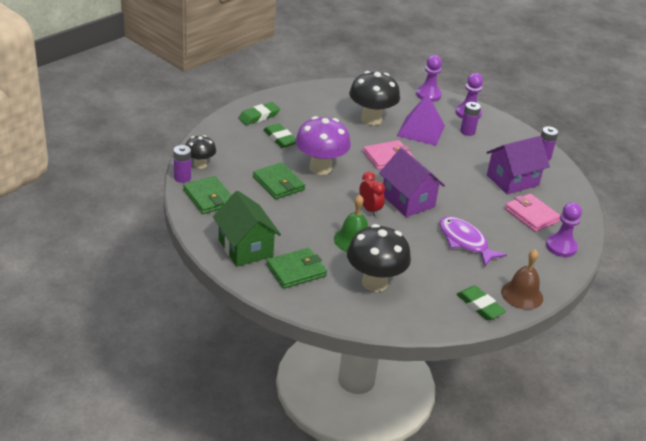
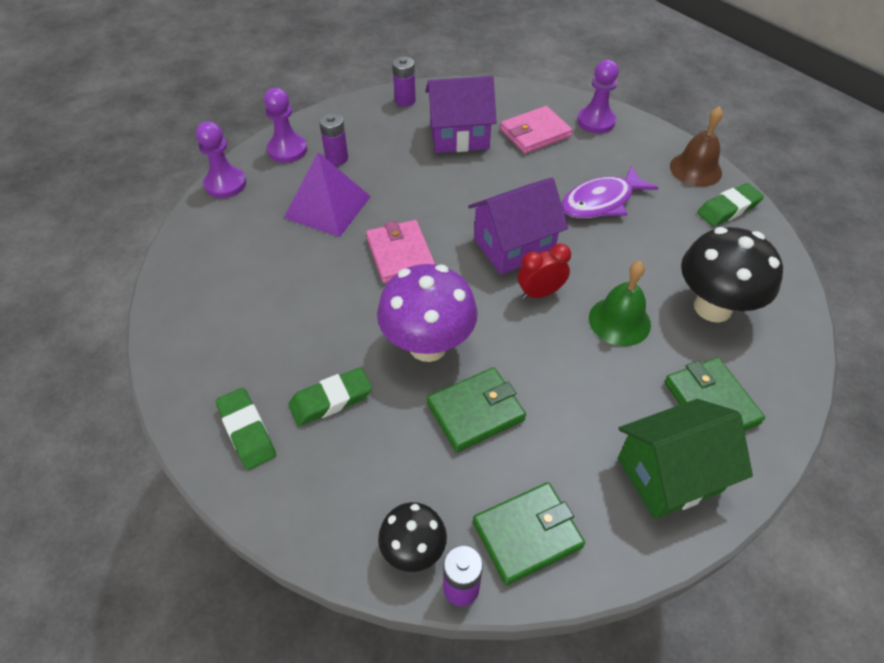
camera: 80 degrees left, 15 degrees up
(371, 119) = (286, 262): black mushroom -> none
(512, 180) = (459, 136): purple house -> purple house turned 75 degrees counterclockwise

